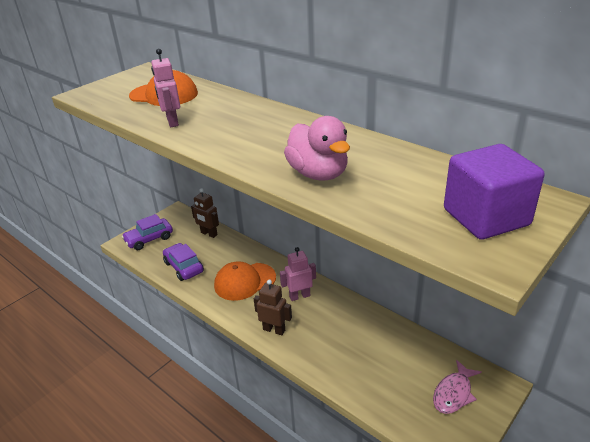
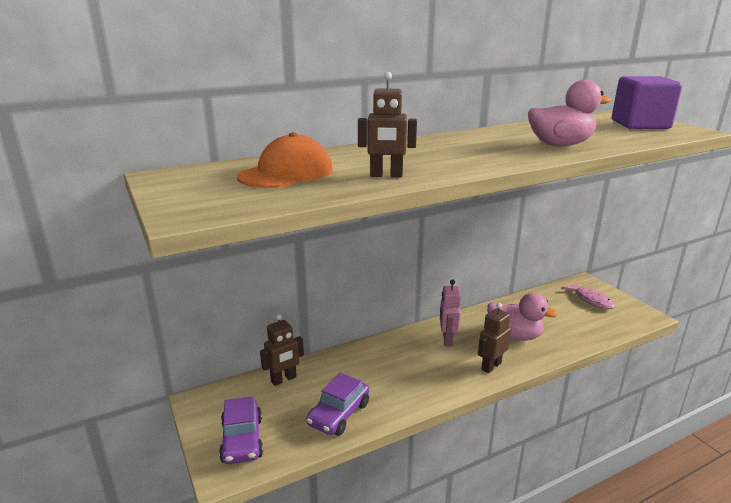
camera: 70 degrees left, 10 degrees down
(172, 122) = (386, 175): pink robot -> brown robot
(184, 267) = (339, 414): purple car -> purple car turned 45 degrees counterclockwise
(244, 281) = (402, 369): orange cap -> none
(332, 338) = (515, 336): none -> pink duck

